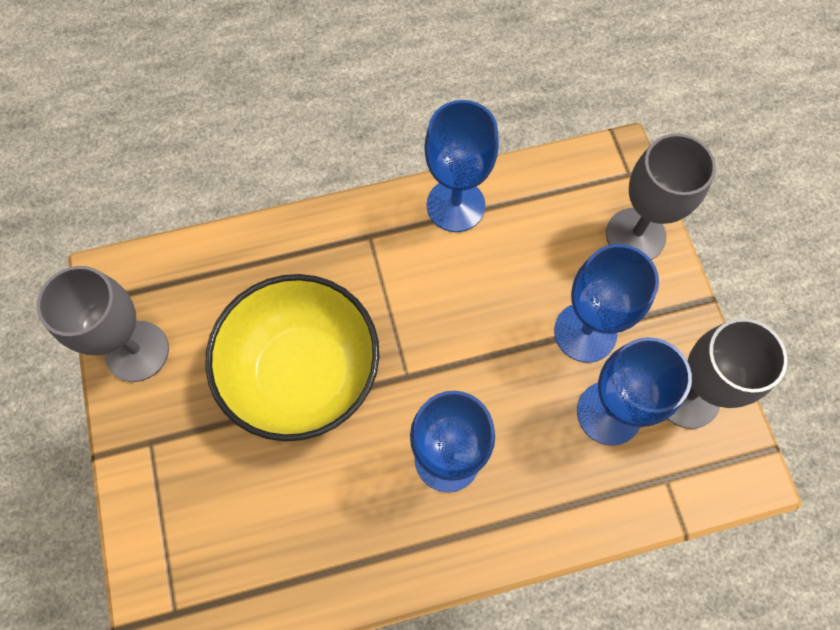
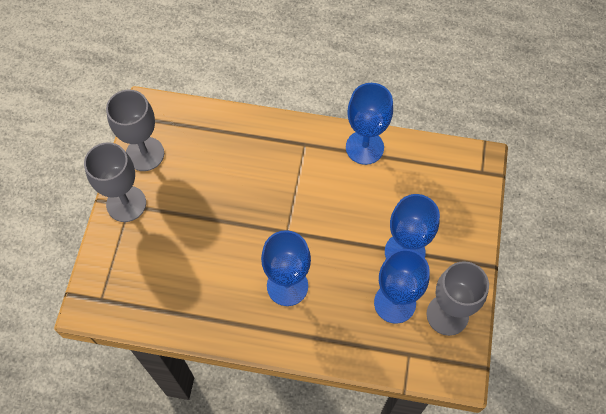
camera: 25 degrees right, 5 degrees down
(303, 373) = (229, 204): yellow bowl -> none
(635, 235) = (466, 209): grey goblet -> grey goblet (126, 204)

